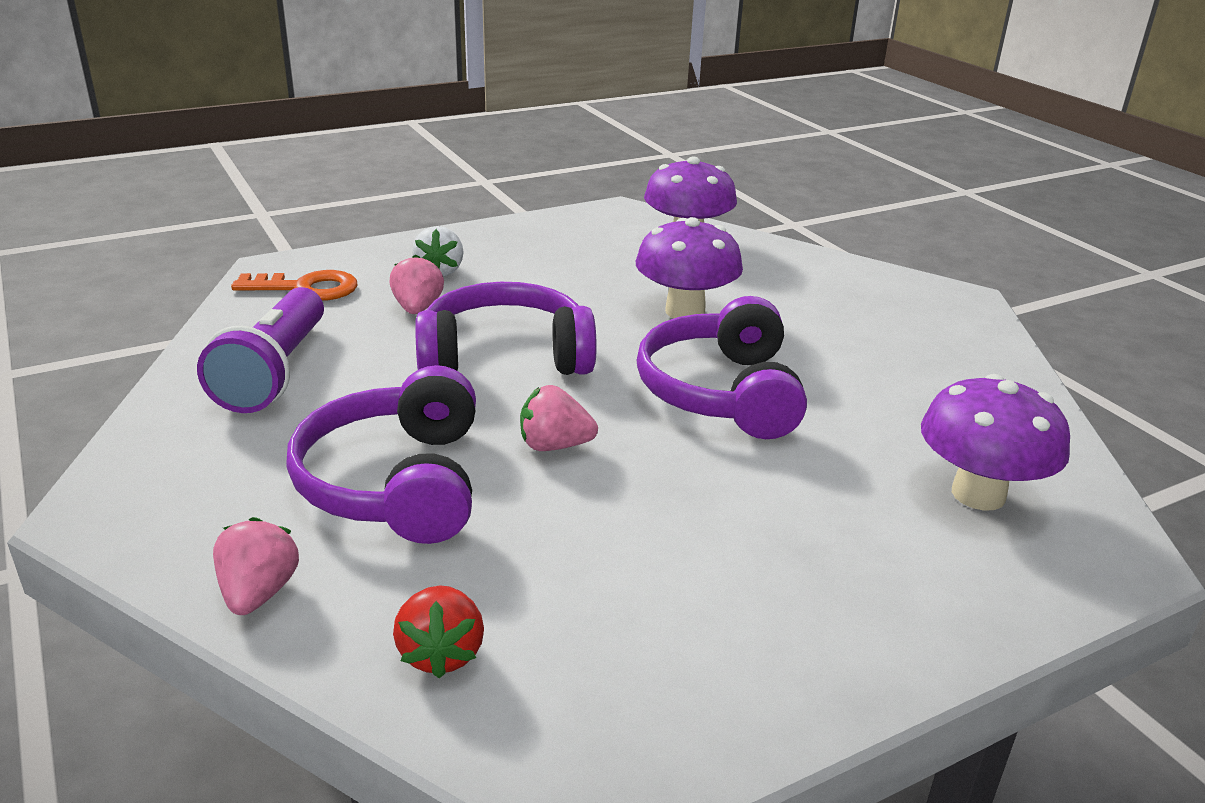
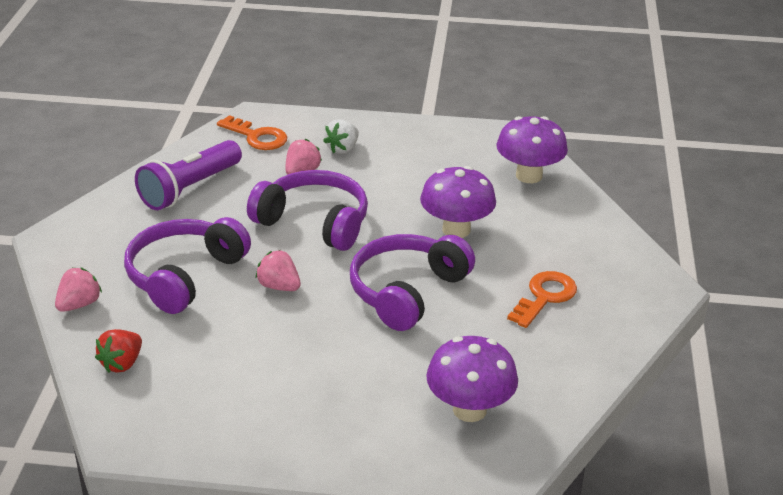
camera: 35 degrees right, 5 degrees up
(870, 345) = (545, 297): none -> orange key

